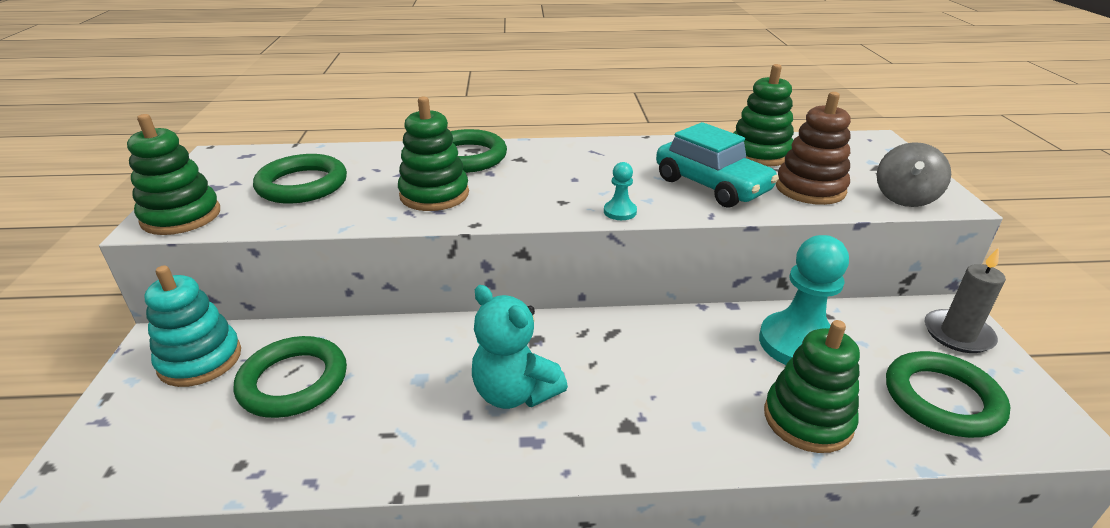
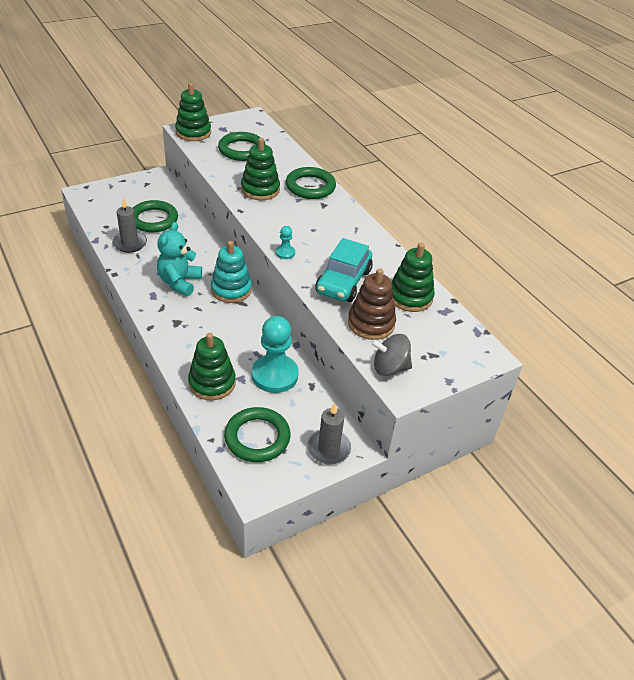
camera: 60 degrees right, 10 degrees up
(200, 360) = (153, 191): turquoise stacking toy -> turquoise stacking toy (231, 290)
(338, 437) = (130, 243): none -> grey candle

